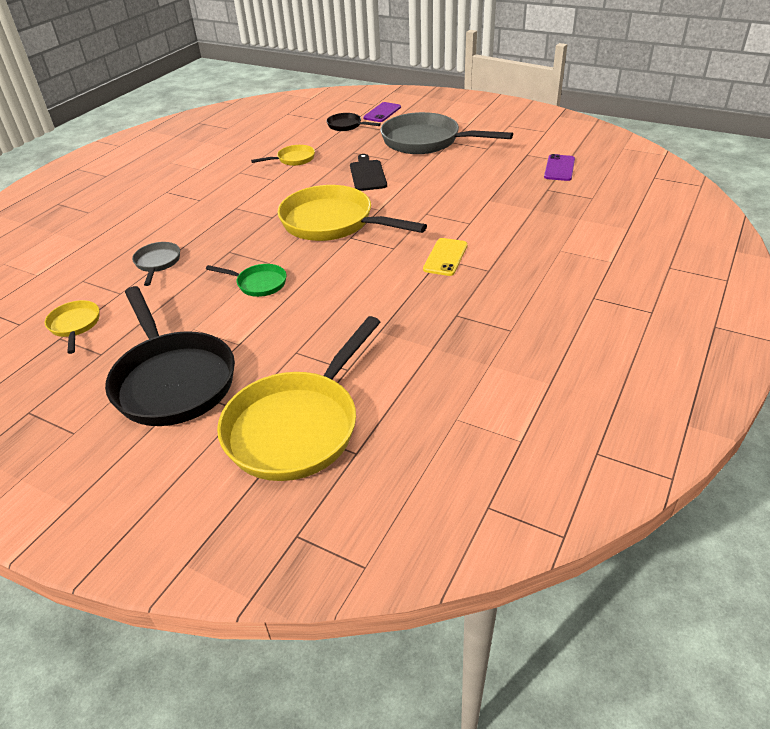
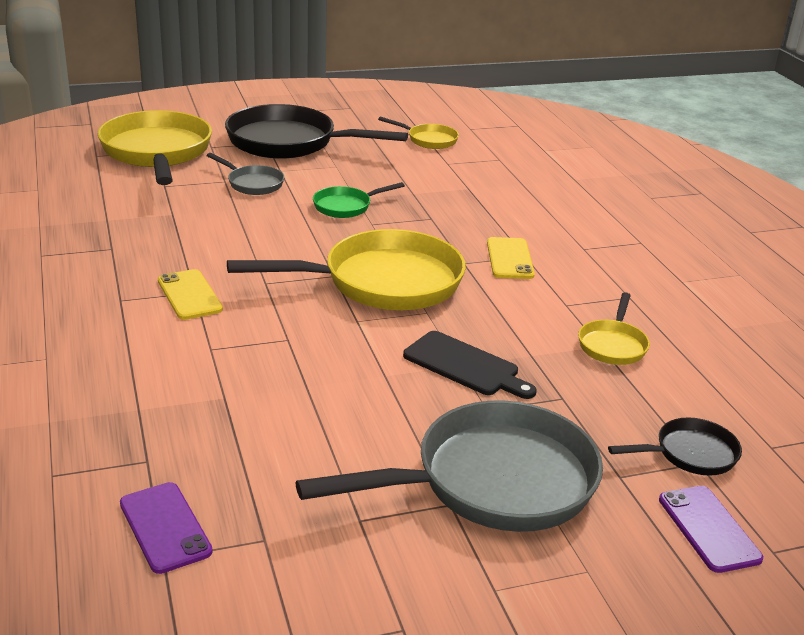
camera: 130 degrees right, 10 degrees down
(157, 263) = (471, 188): grey pan -> grey pan (252, 184)
(246, 209) = (509, 259): none -> yellow phone

